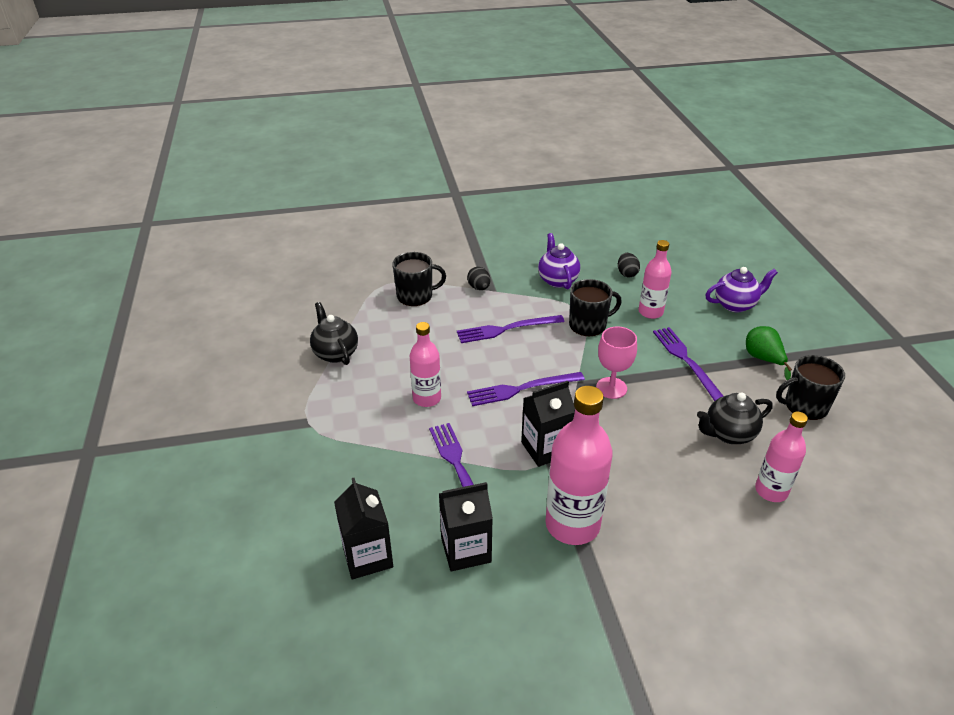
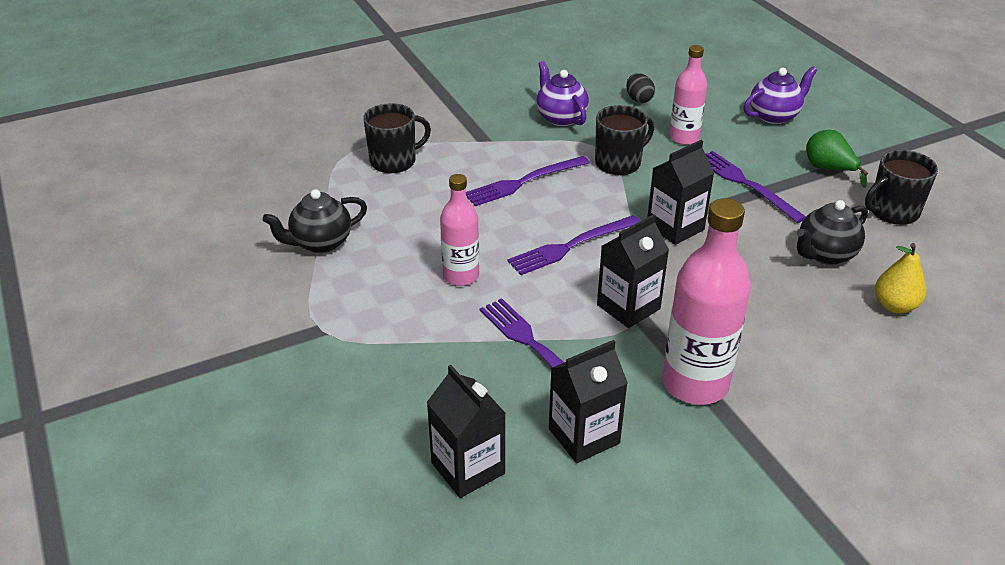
camera: 15 degrees left, 0 degrees up
(335, 353) = (320, 243): black teapot -> black teapot turned 75 degrees counterclockwise
(479, 288) = (469, 140): black egg -> none
(611, 388) = (675, 227): pink goblet -> black carton
(771, 491) = (894, 306): pink bottle -> yellow pear

